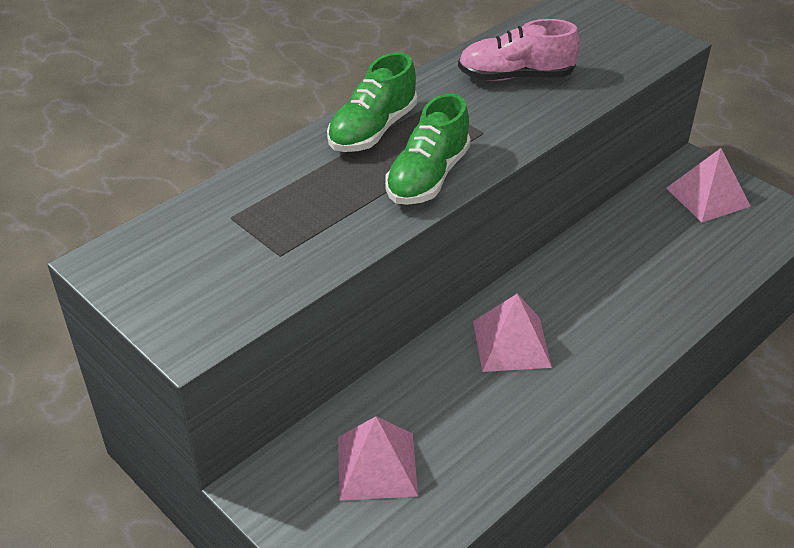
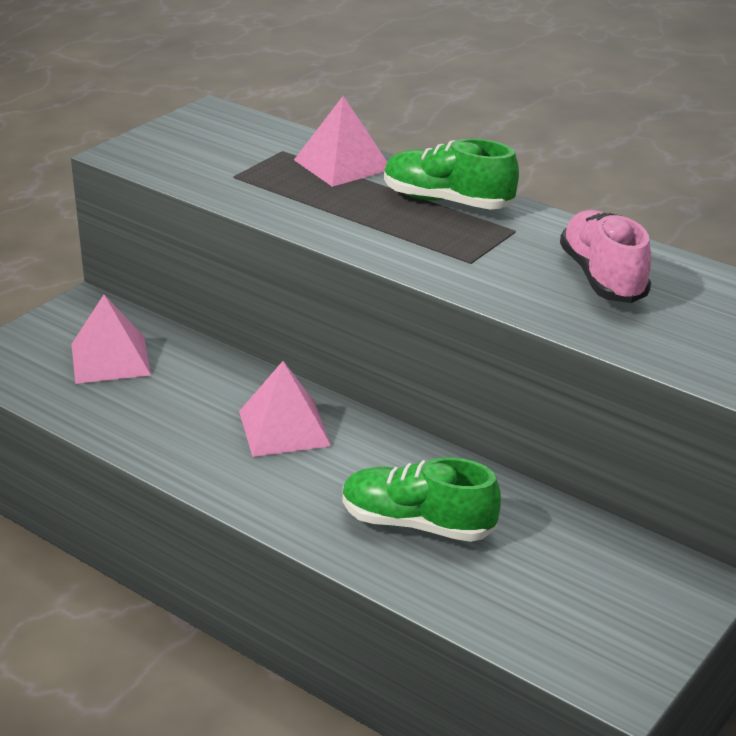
camera: 80 degrees right, 10 degrees down
(428, 177) = (373, 235): green shoe -> green shoe (417, 524)
(707, 197) = (627, 592): pink pyramid -> pink pyramid (342, 164)

